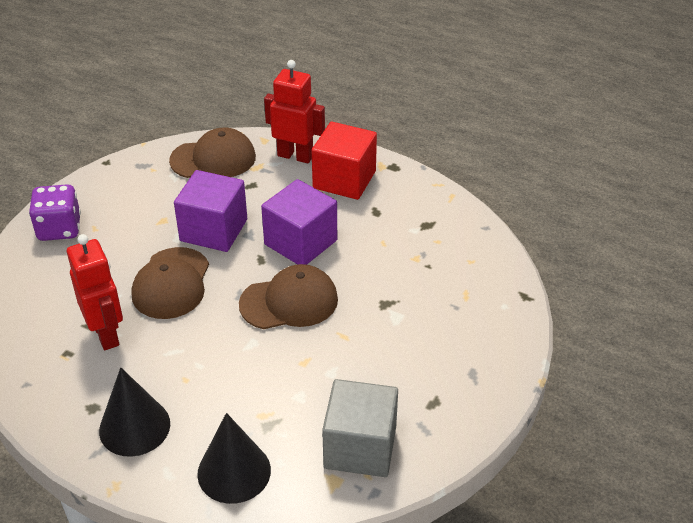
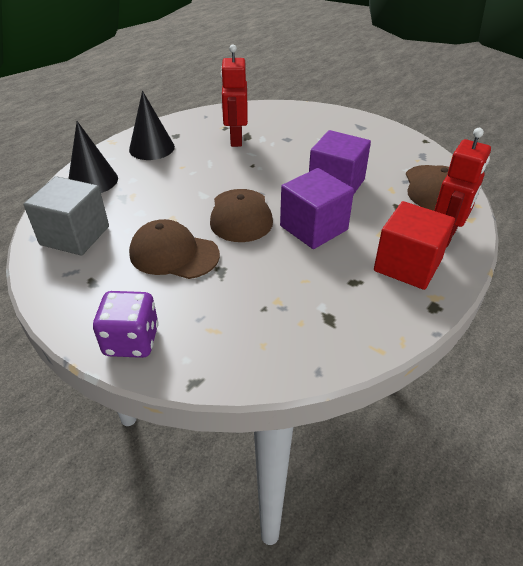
camera: 100 degrees right, 0 degrees up
(59, 228) = (345, 123): purple dice -> purple dice (131, 341)
(106, 334) = (235, 140): red robot -> red robot turned 105 degrees clockwise
(171, 283) = (277, 164): brown cap -> brown cap (174, 254)

